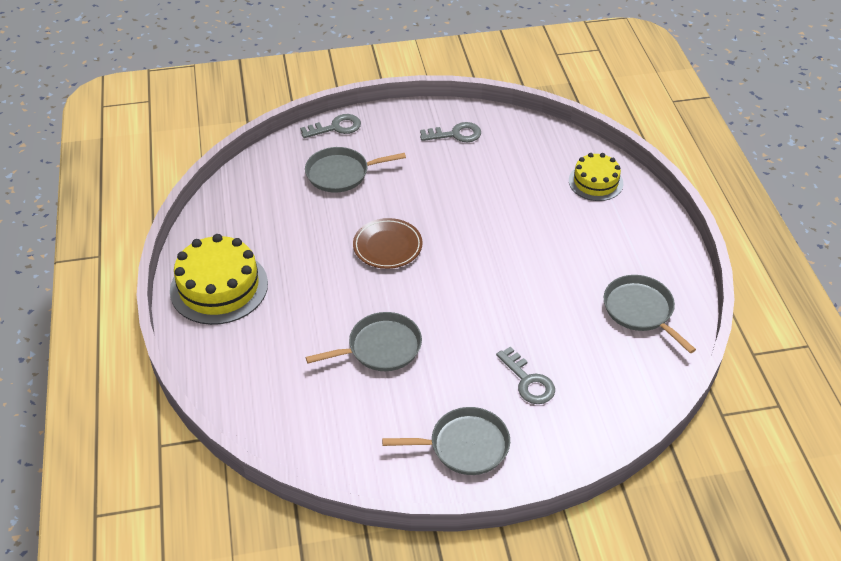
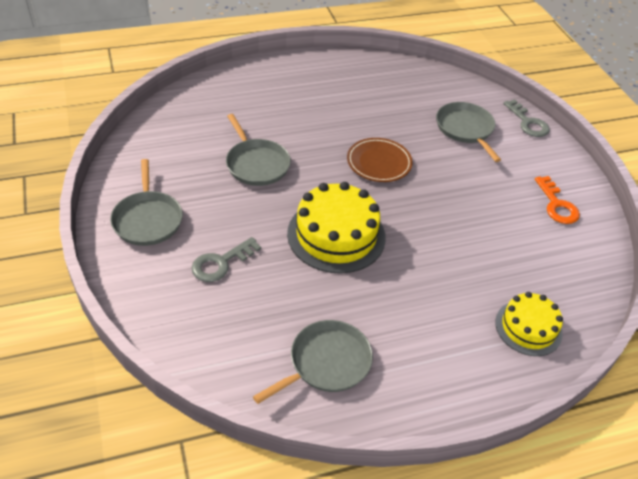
camera: 80 degrees right, 0 degrees up
(219, 287) = (312, 74): yellow cake -> yellow cake (336, 235)
(455, 134) = (557, 205): grey key -> orange key

